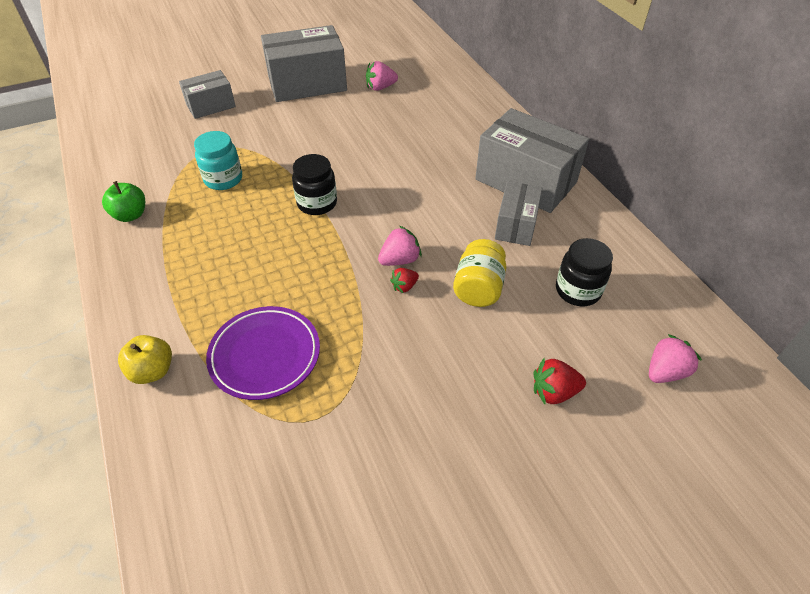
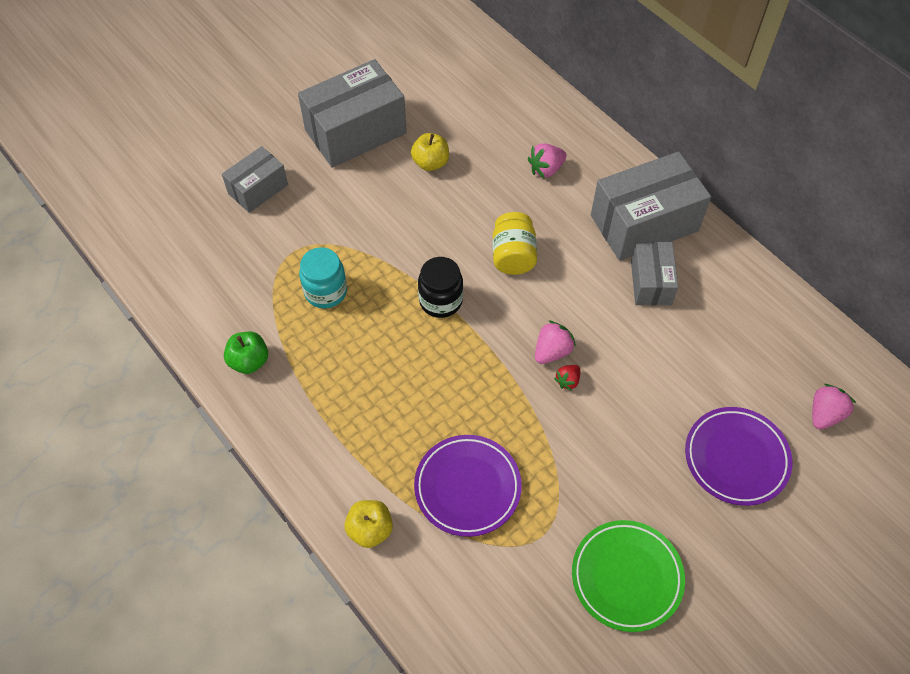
camera: 15 degrees left, 10 degrees up
(357, 111) = (430, 163): none -> yellow apple
(380, 87) = (443, 120): pink strawberry -> pink strawberry (546, 169)
(390, 483) = (626, 577): none -> green plate
(478, 288) = (638, 366): yellow jar -> yellow jar (513, 256)
(525, 181) = (644, 223): grey box -> grey box turned 45 degrees counterclockwise
(554, 392) = (736, 458): red strawberry -> purple plate
(578, 290) = (729, 346): black jar -> none

